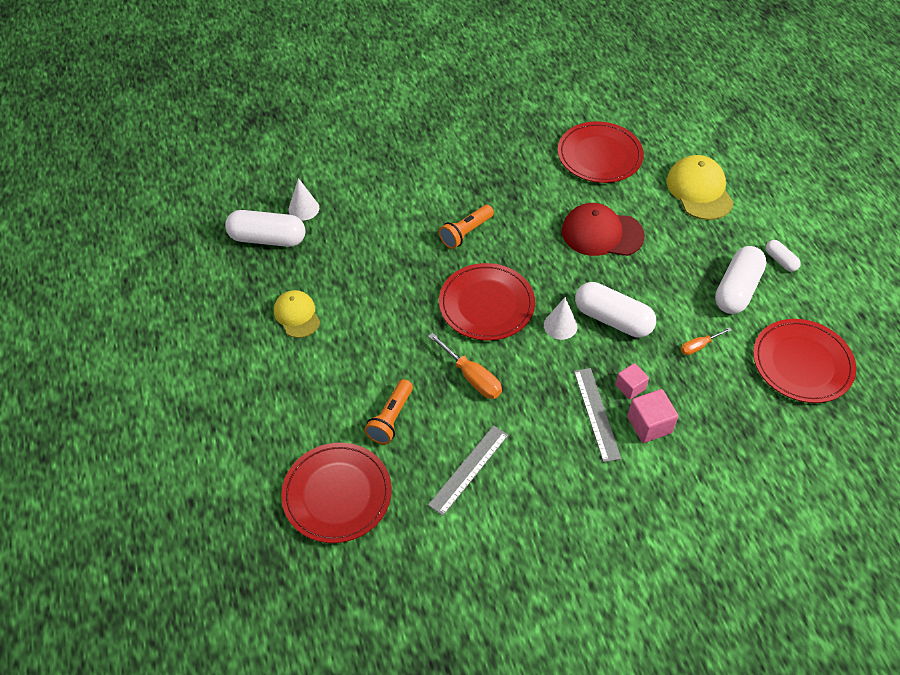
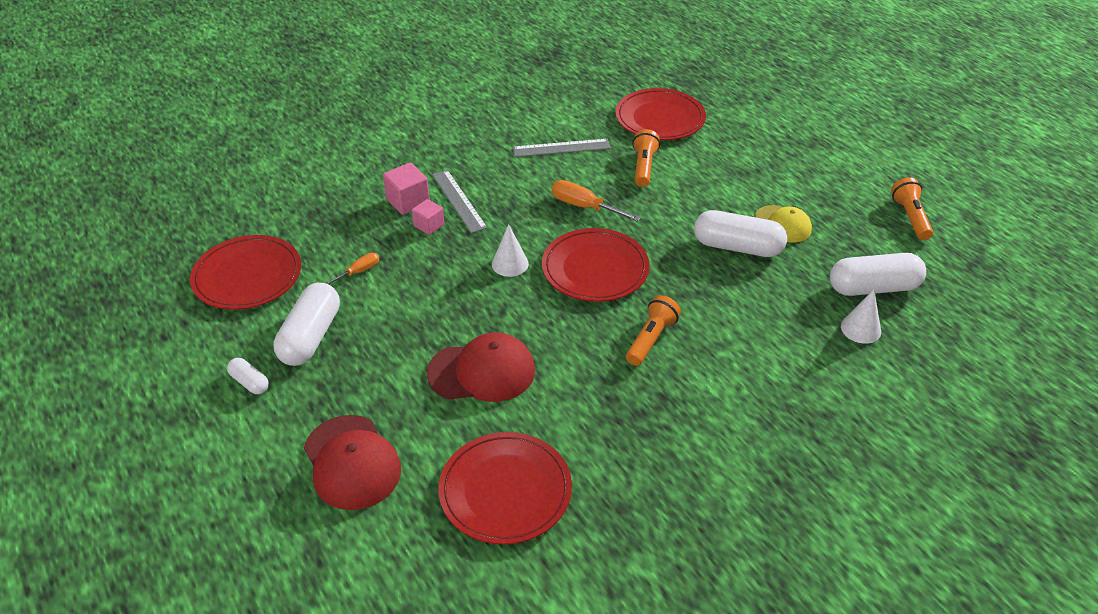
camera: 165 degrees right, 10 degrees down
(179, 298) = (910, 217): none -> orange flashlight
(468, 469) = (561, 148): grey ruler -> grey ruler turned 60 degrees clockwise
(612, 319) = (454, 279): white capsule -> white capsule (737, 247)
(699, 190) = (352, 462): yellow cap -> red cap

